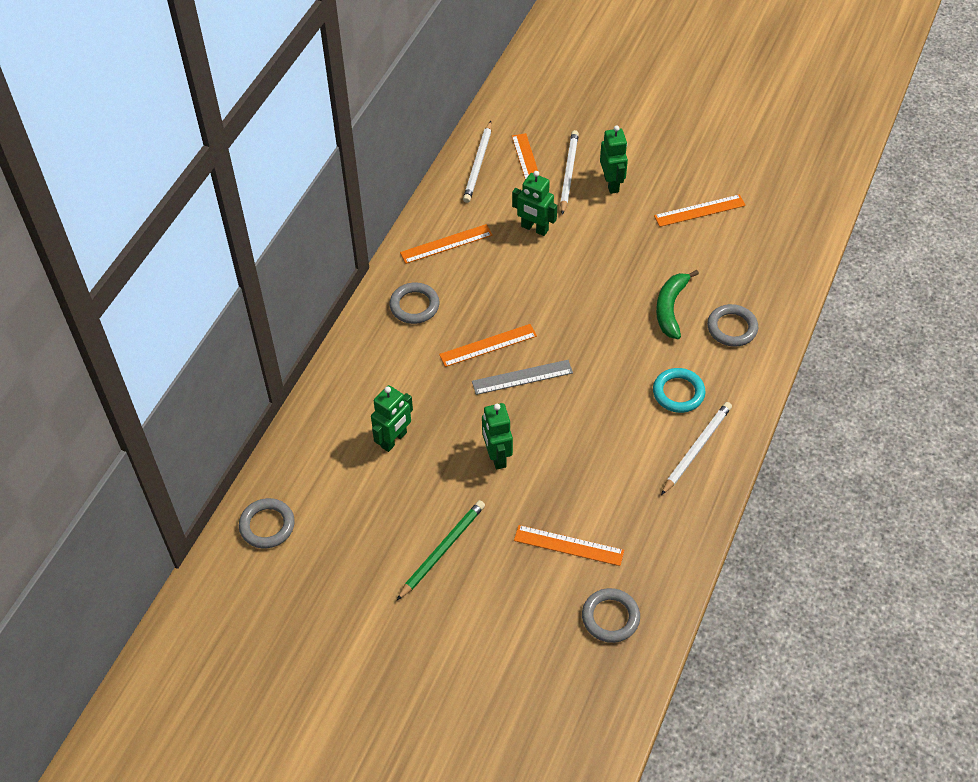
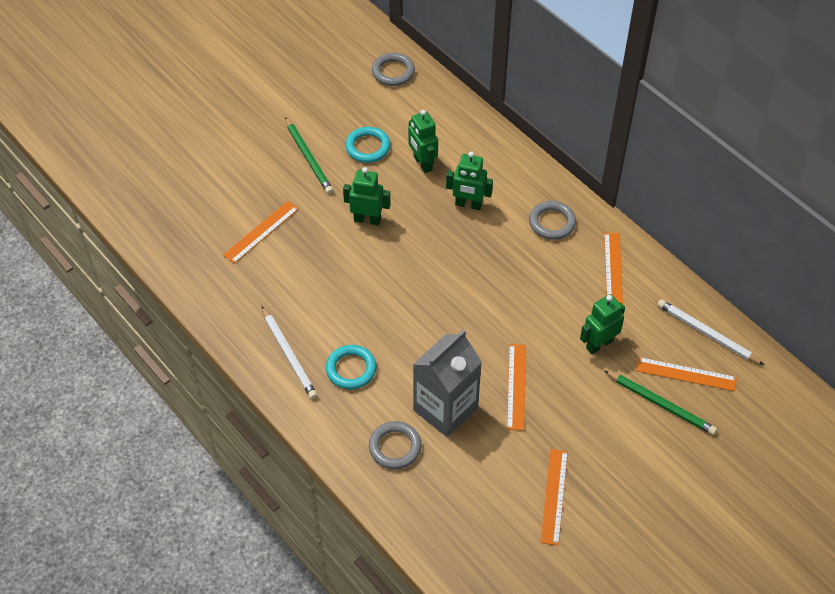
camera: 115 degrees right, 0 degrees up
(397, 500) = (368, 147): none -> turquoise ring
(488, 345) = (480, 256): orange ruler -> orange ruler (516, 386)
(522, 377) = (434, 266): grey ruler -> none
(568, 173) = (661, 404): white pencil -> green pencil
(610, 617) = (188, 231): grey ring -> none
(611, 184) = (628, 435): green robot -> green robot (468, 205)
(670, 308) = (445, 409): green banana -> grey carton

